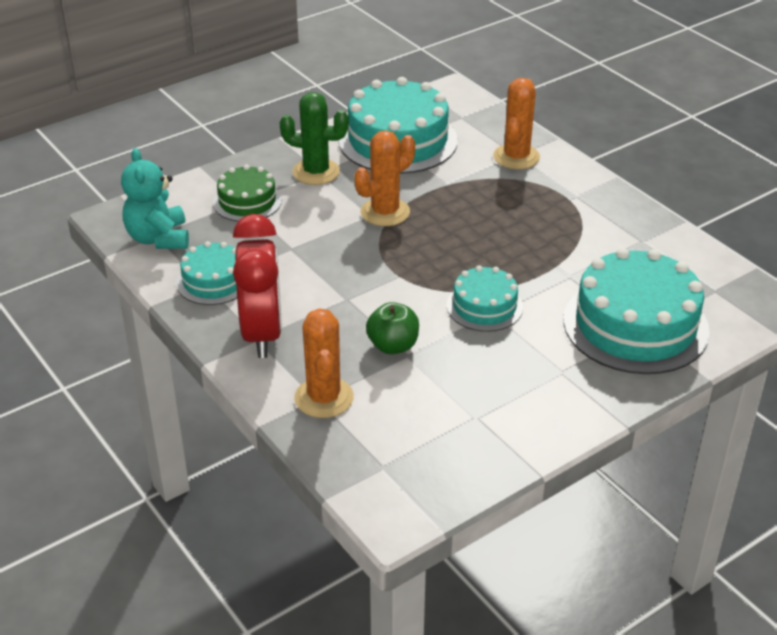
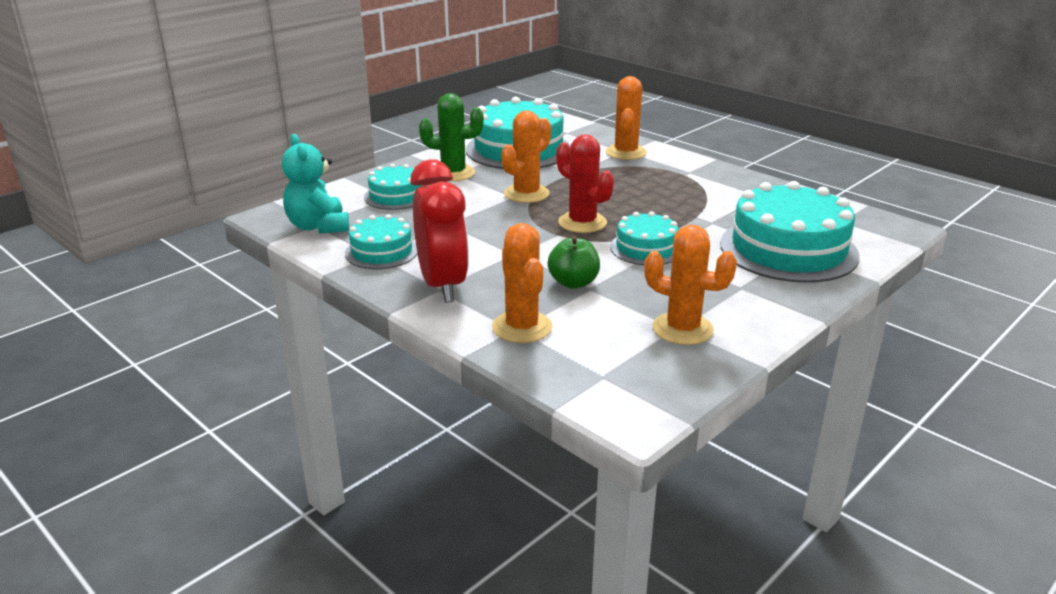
camera: 10 degrees left, 10 degrees down
(247, 201) = (396, 196): green cake -> turquoise cake
(430, 262) = (582, 223): none -> red cactus
(480, 419) = (682, 329): none -> orange cactus

